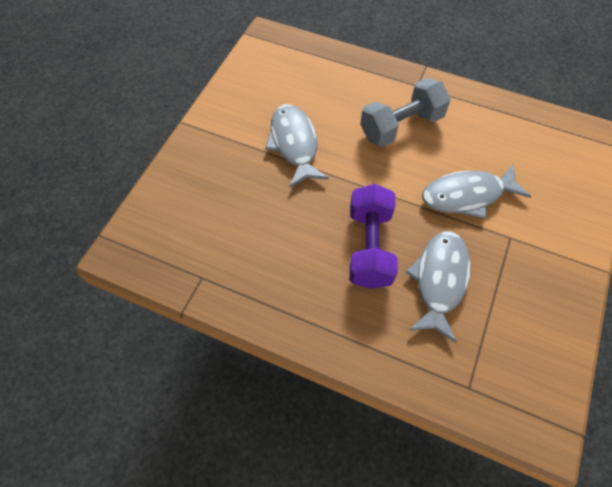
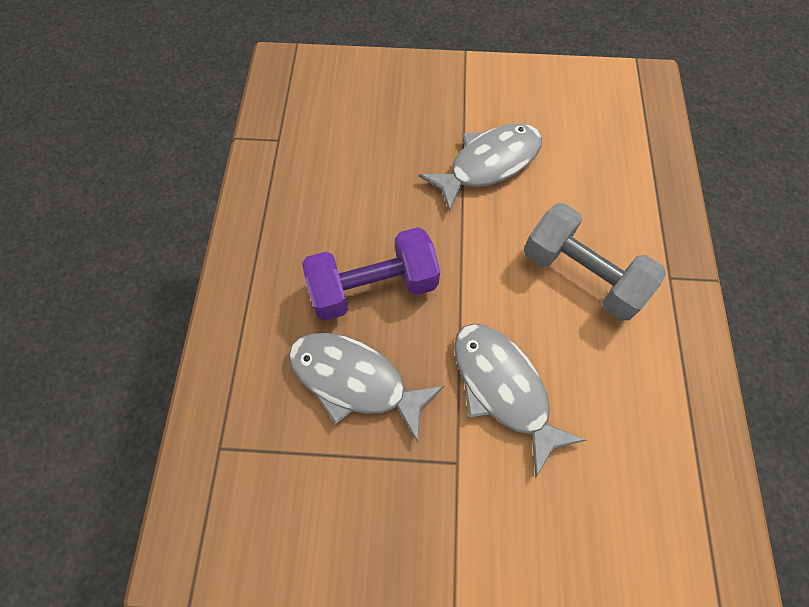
camera: 70 degrees right, 5 degrees up
(439, 280) = (355, 380): grey fish -> grey fish turned 150 degrees counterclockwise

